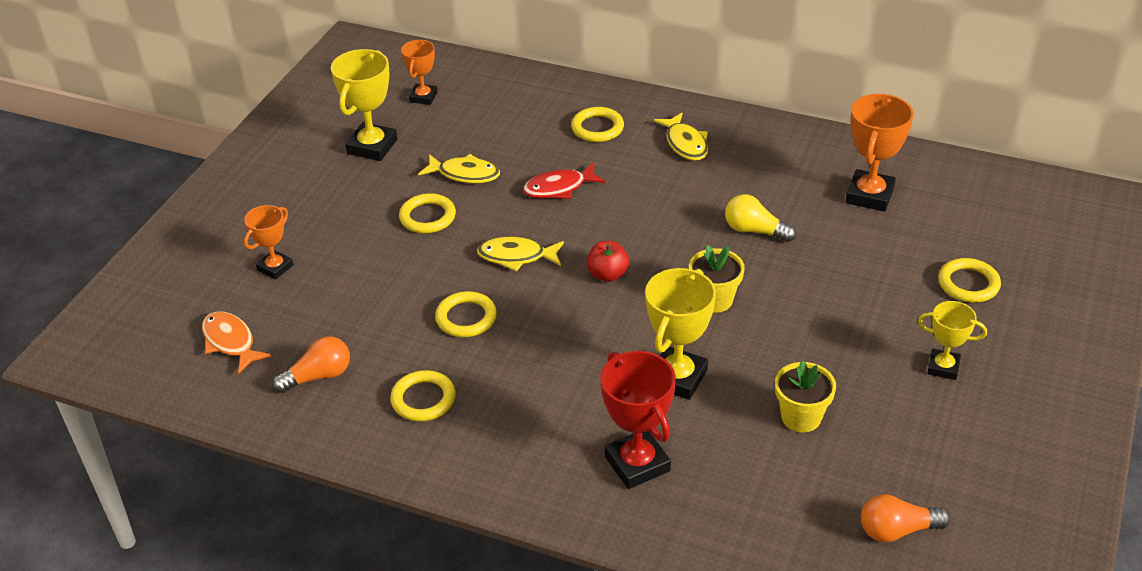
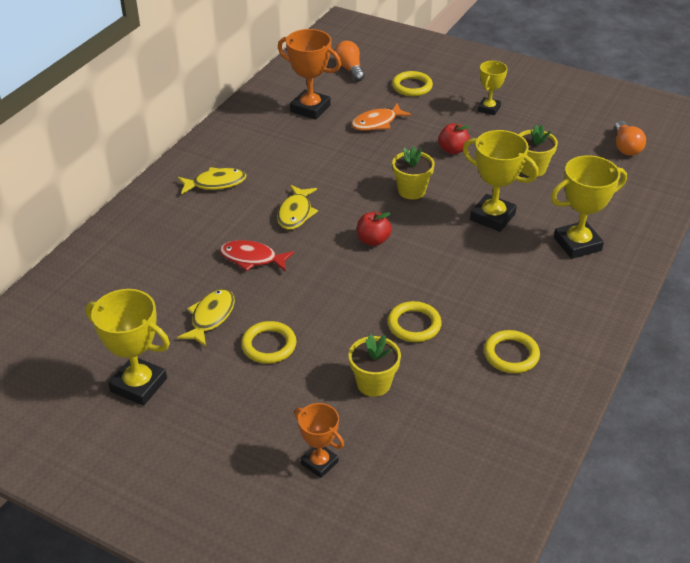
camera: 85 degrees left, 0 degrees up
(230, 342) = (427, 496): orange fish -> orange fish (377, 123)
(318, 376) = (480, 425): orange light bulb -> orange light bulb (349, 69)
(376, 294) = (373, 383): none -> yellow flower pot
(423, 97) = (66, 343): orange trophy -> none
(516, 256) = (339, 290): yellow fish -> yellow fish (295, 213)
(559, 188) = (252, 258): red fish -> red fish turned 120 degrees clockwise
(597, 128) = (172, 229): yellow ring -> none
(637, 464) = (577, 244): red trophy -> yellow trophy
(755, 230) = (337, 163): yellow light bulb -> none
(820, 334) = (453, 150): none -> red apple

